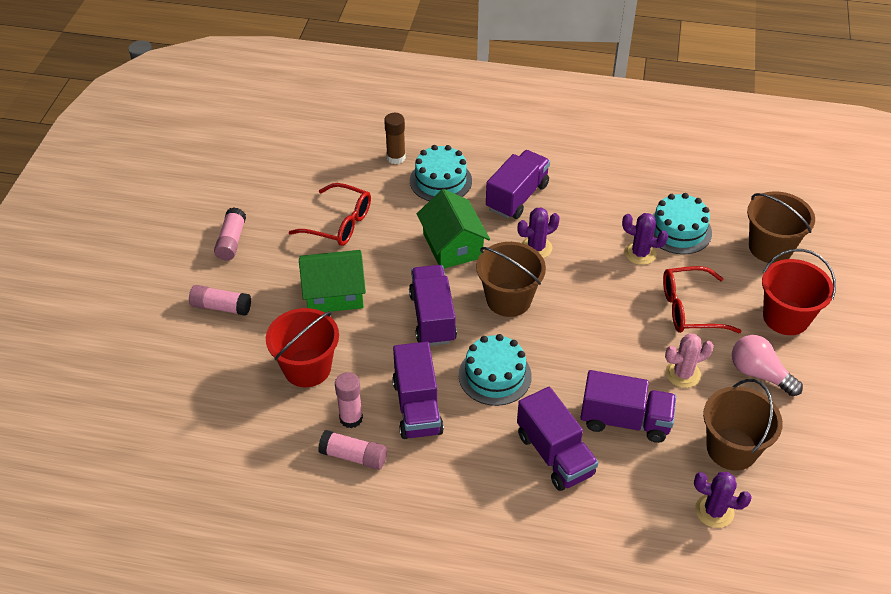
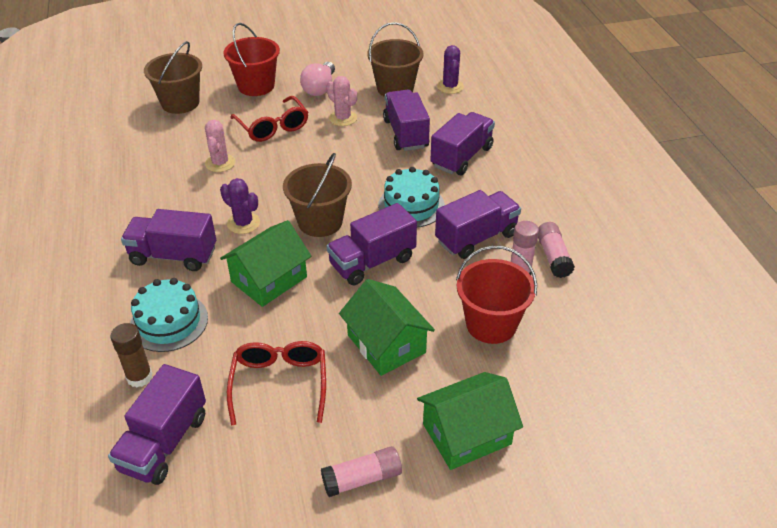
camera: 115 degrees left, 5 degrees down
(221, 307) = (466, 434): pink glue stick -> green house
(331, 159) = (164, 442): none -> purple truck
(640, 253) = (220, 163): purple cactus -> pink cactus
(679, 230) = (180, 149): turquoise cake -> none

